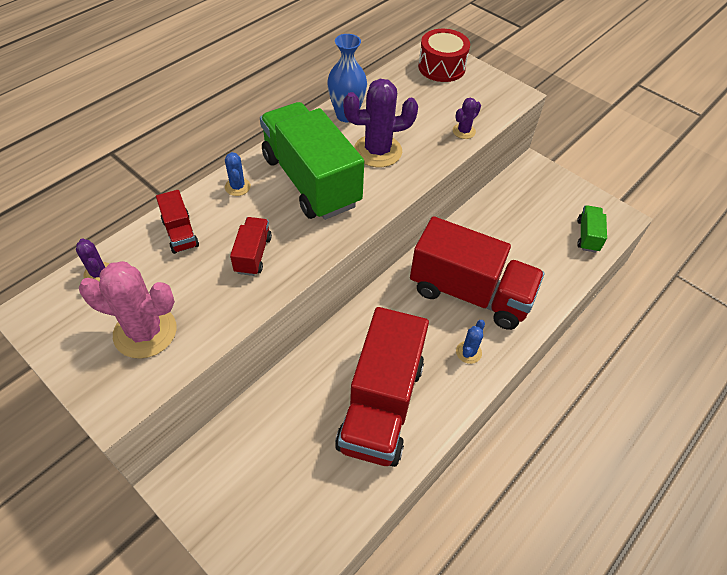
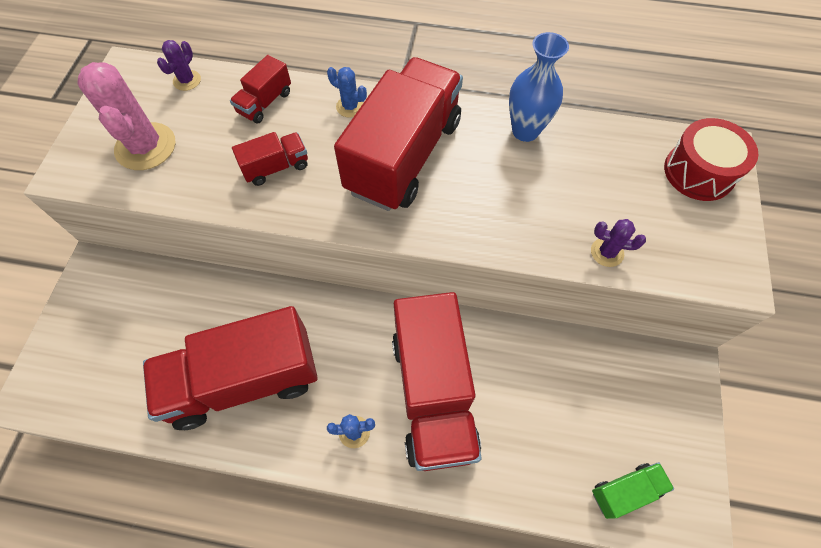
camera: 60 degrees right, 10 degrees up
(237, 187) = (350, 107): blue cactus -> blue cactus turned 75 degrees clockwise
(311, 181) = (404, 156): green truck -> red truck
(378, 151) = (496, 187): purple cactus -> none

